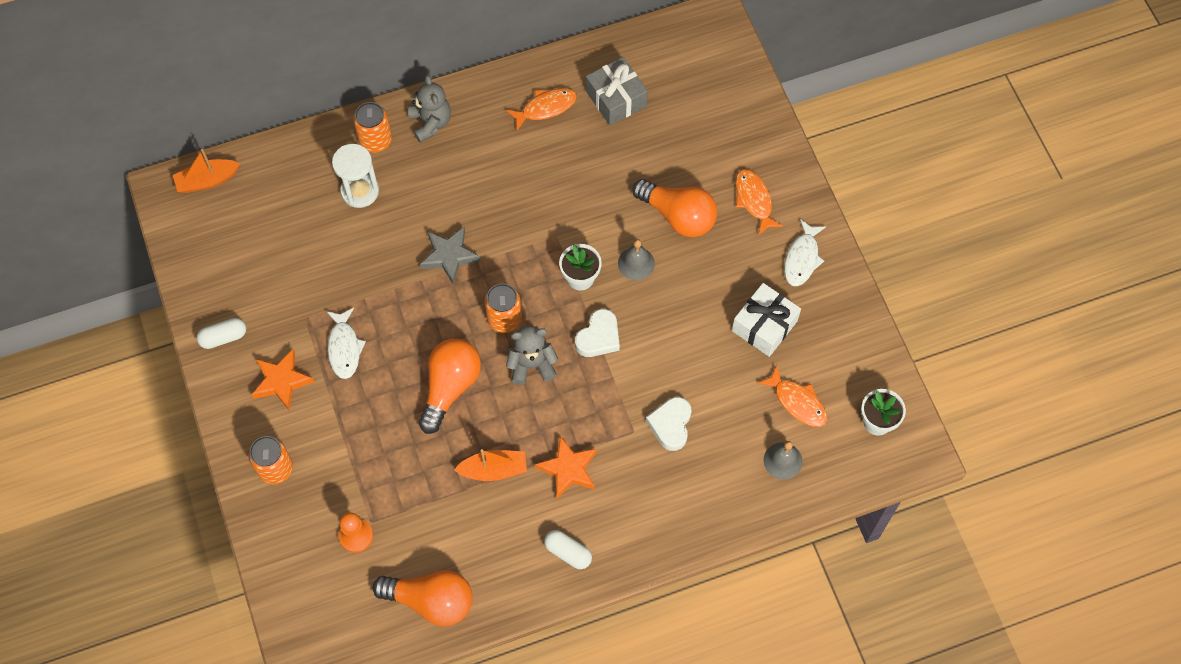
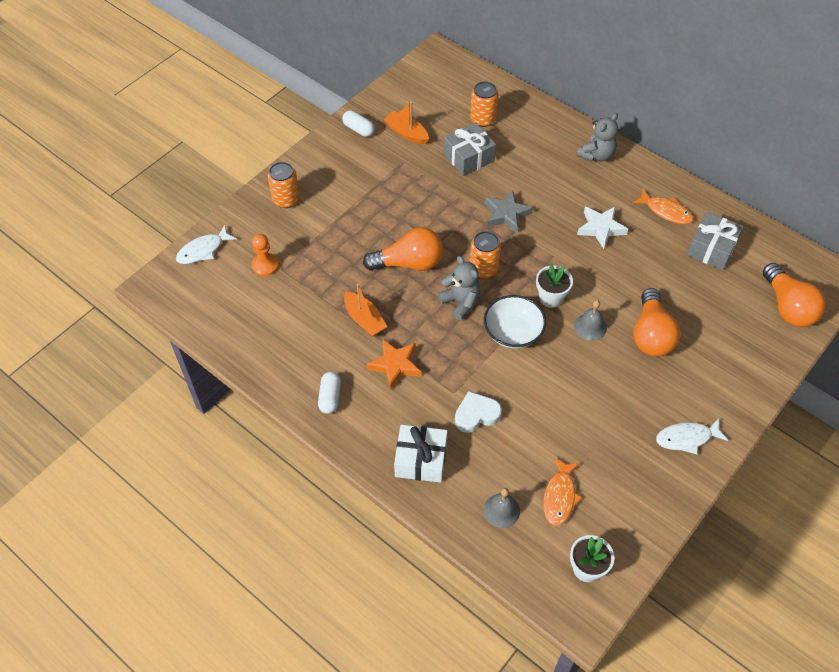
camera: 60 degrees right, 10 degrees down
(207, 180) = (459, 69): orange boat -> orange boat (406, 133)
(282, 381) = (349, 172): orange star -> none
(344, 348) = (396, 192): white fish -> white fish (203, 250)
(346, 247) = (468, 157): none -> grey gift
(360, 191) = (515, 144): white hourglass -> none
(375, 140) = (558, 133): orange can -> orange can (483, 119)
(431, 601) = (243, 331): orange light bulb -> orange light bulb (788, 307)
(527, 179) = (601, 228): none -> white star
(598, 337) = (513, 332): white heart -> white bowl
(754, 200) = (708, 379): orange fish -> none
(764, 326) = (607, 439): white gift -> white gift (421, 460)

